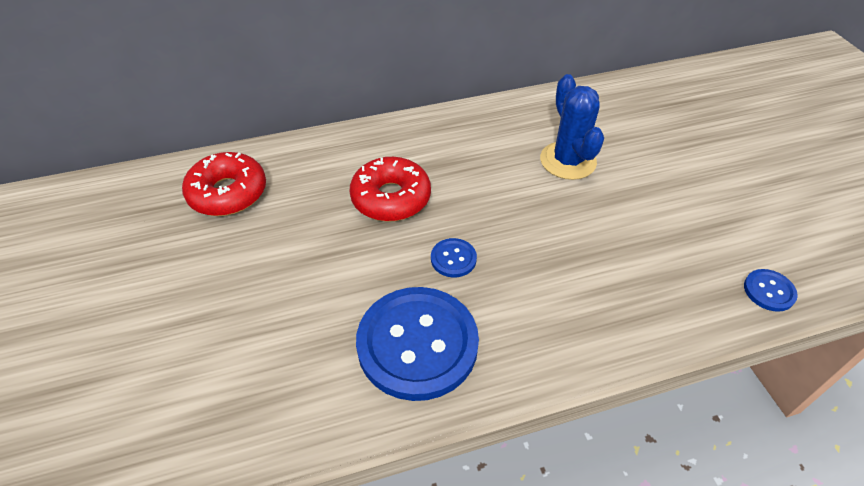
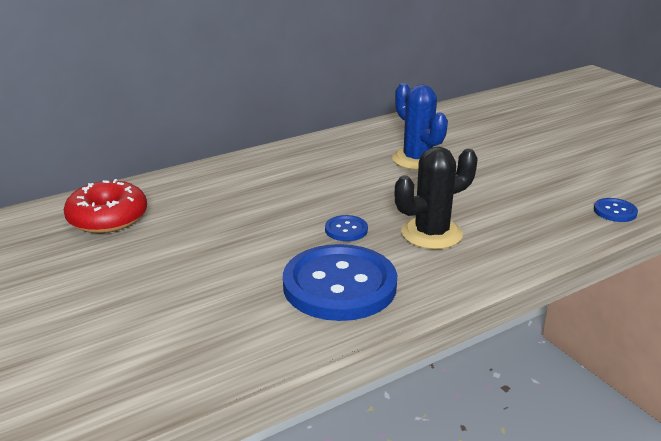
camera: 15 degrees left, 20 degrees down
(391, 198) = (270, 201): red donut -> none
(542, 284) = (431, 234): none -> black cactus

